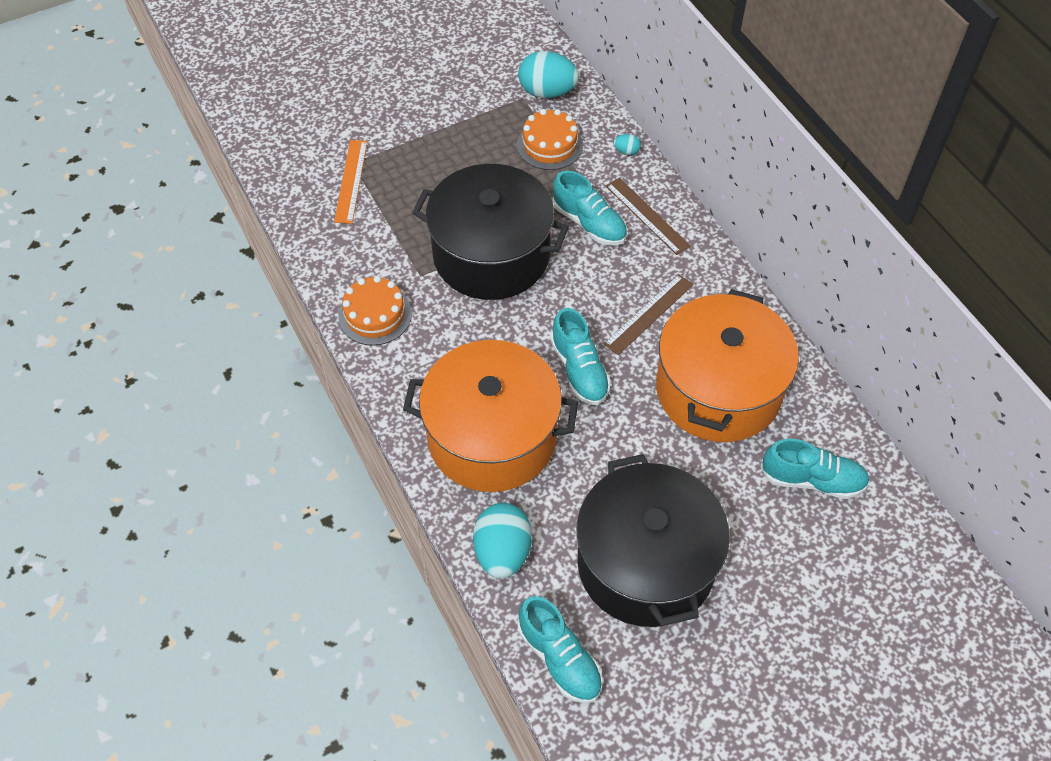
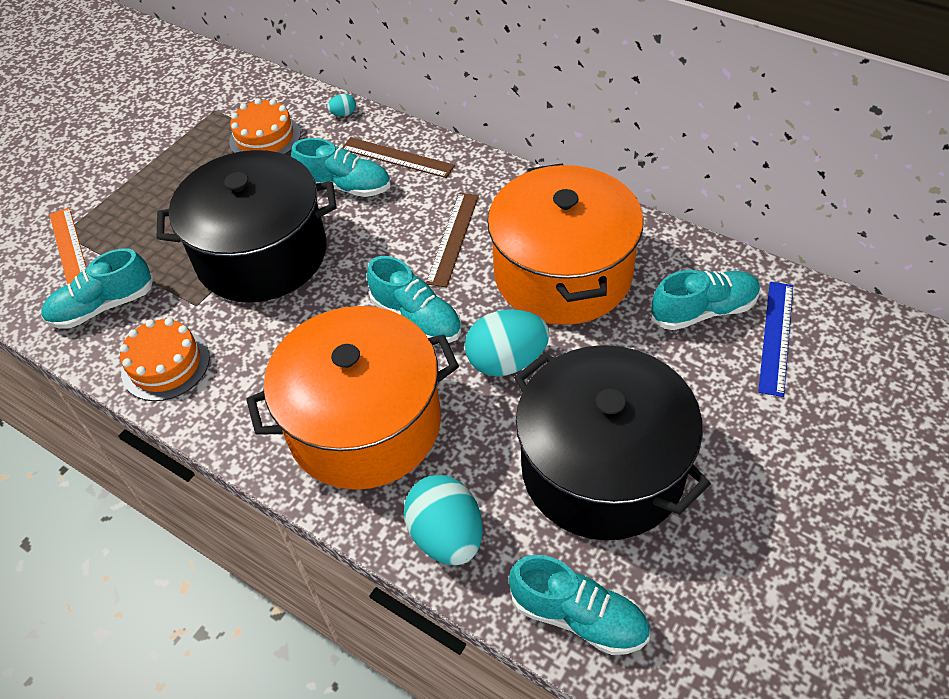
camera: 25 degrees left, 5 degrees down
(353, 243) = (103, 306): none -> turquoise shoe
(547, 92) = (236, 96): turquoise egg -> turquoise egg (507, 361)
(857, 532) = (776, 337): none -> blue ruler

